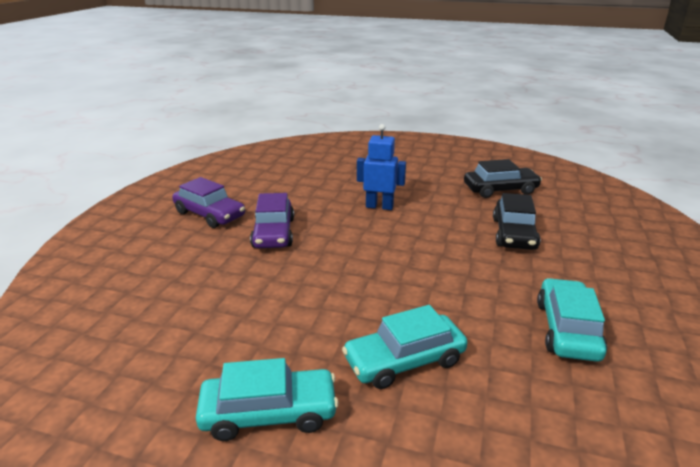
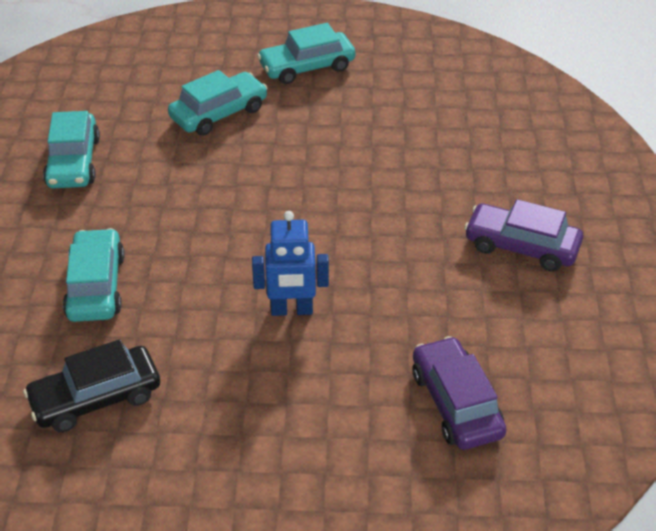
camera: 165 degrees right, 15 degrees up
(273, 233) = (412, 229): purple car -> purple car (456, 403)
(514, 234) = (96, 286): black car -> turquoise car

